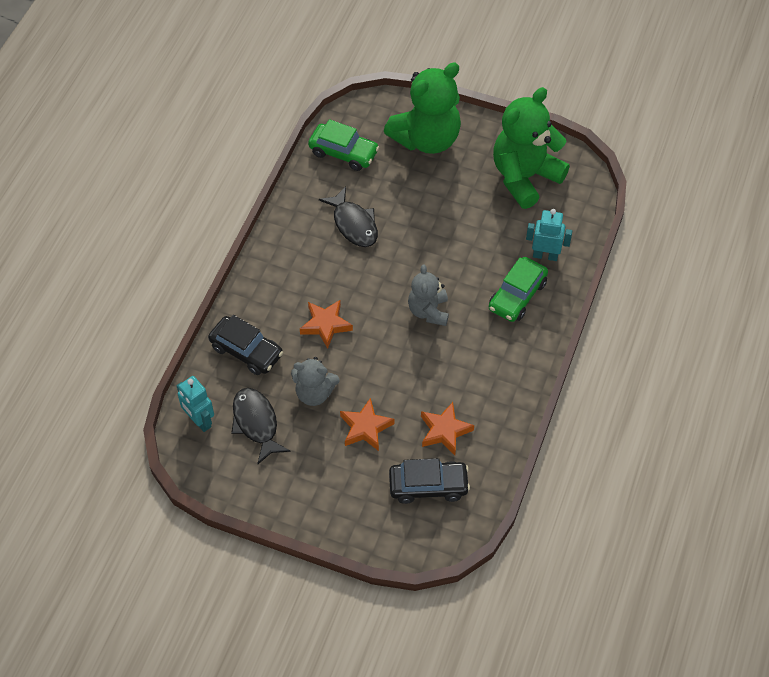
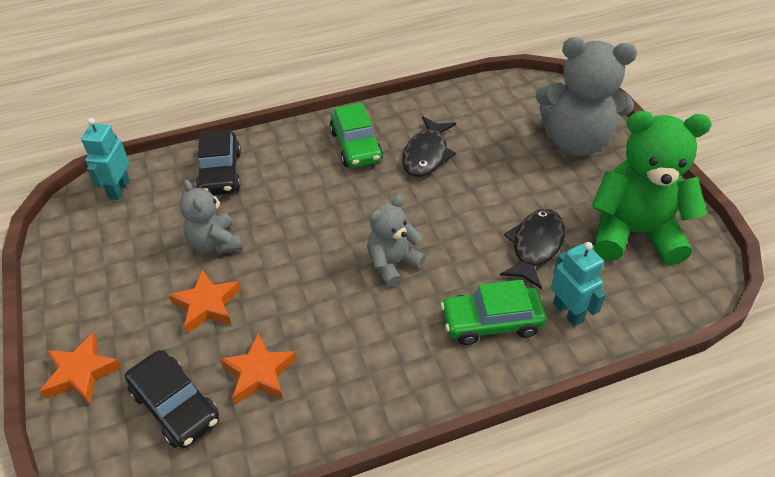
camera: 50 degrees right, 10 degrees down
(256, 423) = (146, 225): black fish -> black fish (535, 246)
(325, 325) = (299, 204): orange star -> orange star (81, 373)
(343, 152) = (490, 104): green car -> green car (356, 146)
(426, 139) = (575, 142): green teddy bear -> grey teddy bear

